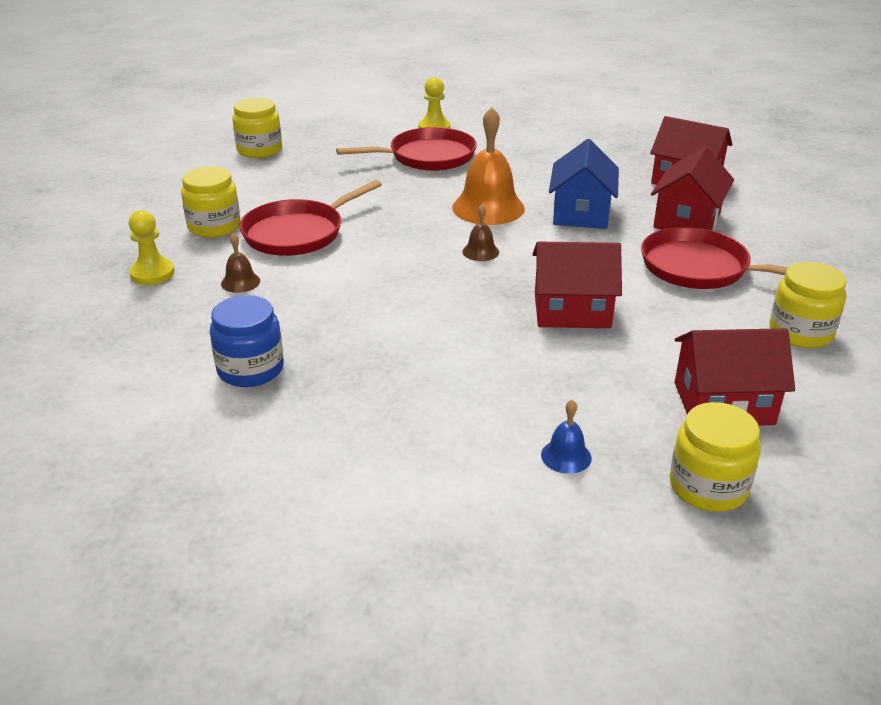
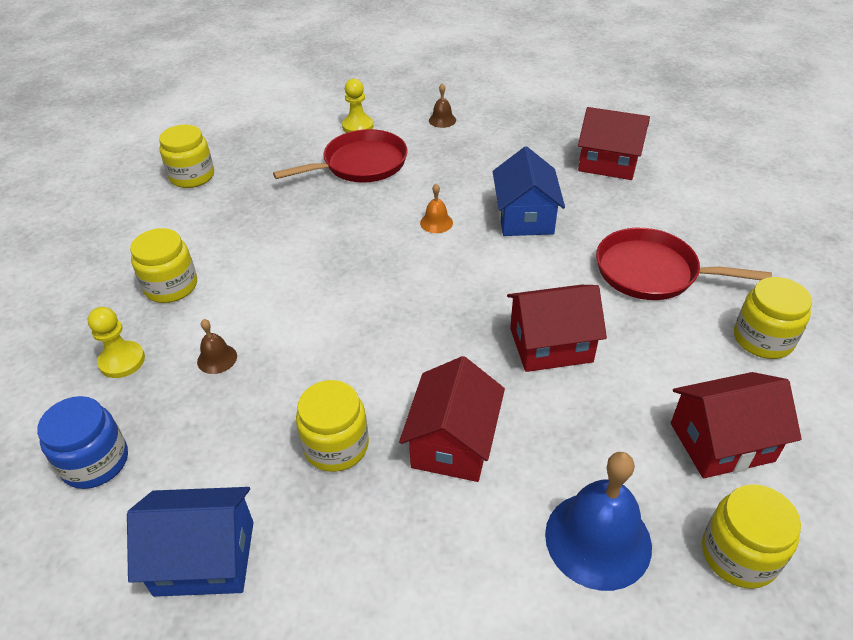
camera: 10 degrees left, 10 degrees up
(185, 416) = (205, 558): none -> blue house
(250, 369) = (257, 478): blue jar -> blue jar (95, 462)
(297, 233) = (259, 283): red pan -> none
(332, 356) = (336, 446): none -> yellow jar
(480, 252) = (444, 281): brown bell -> brown bell (442, 120)
(488, 208) = (436, 222): orange bell -> orange bell, size x0.47
(566, 456) = (598, 539): blue bell -> blue bell, size x2.13
(687, 220) = (623, 213): red house -> red house (453, 442)

